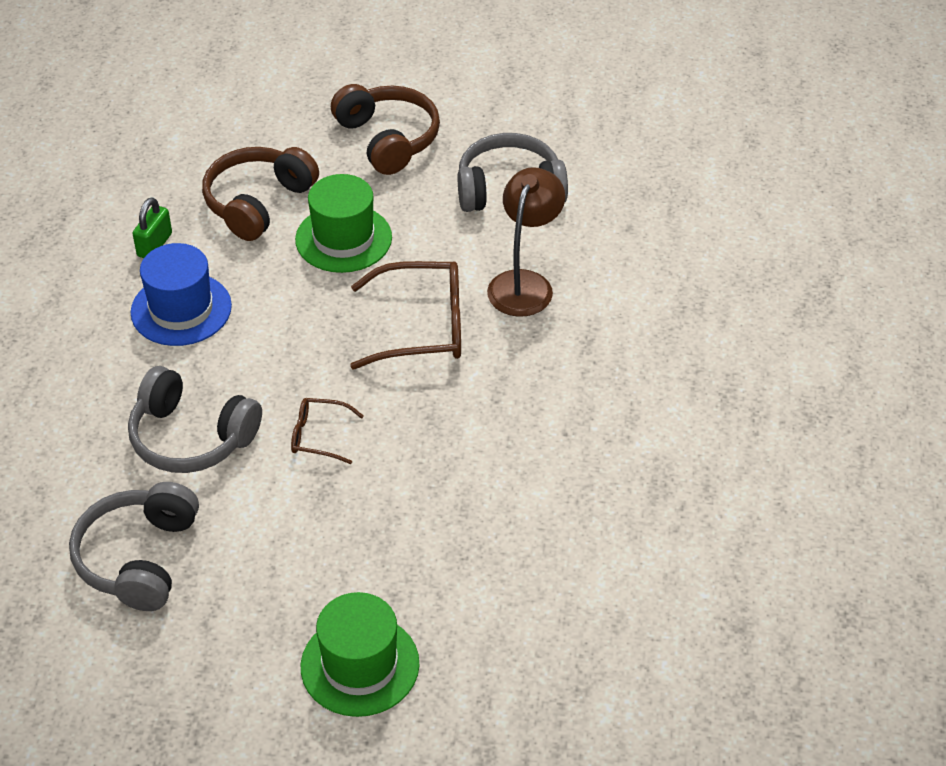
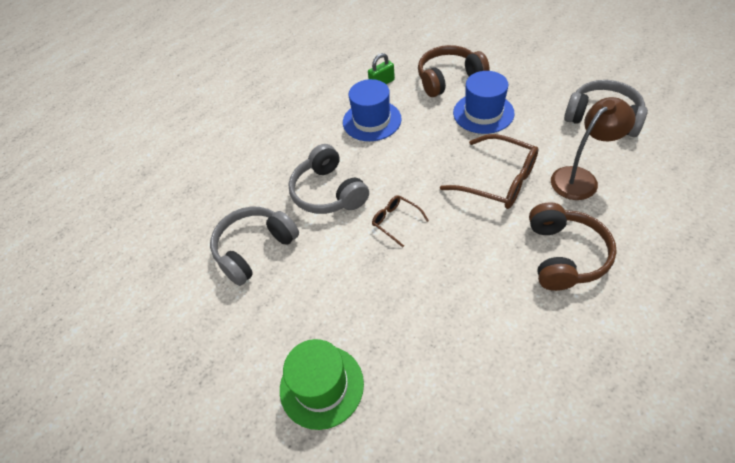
camera: 40 degrees right, 5 degrees up
(343, 238) = (483, 113): green hat -> blue hat
(388, 139) = (543, 67): brown headphones -> brown headphones (564, 255)

